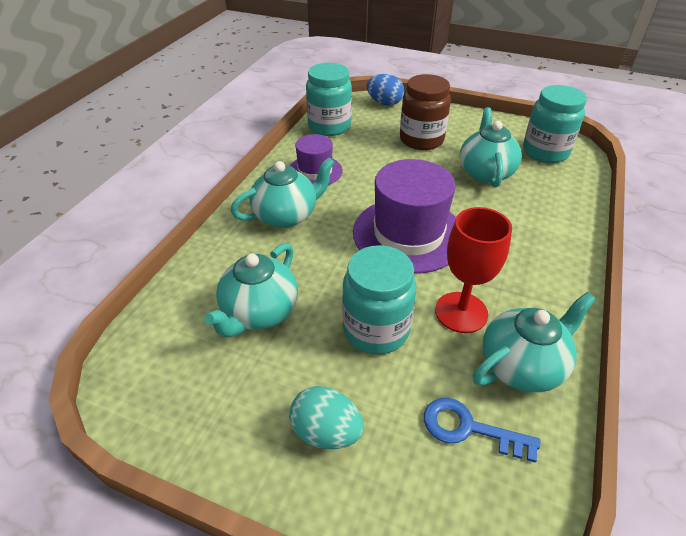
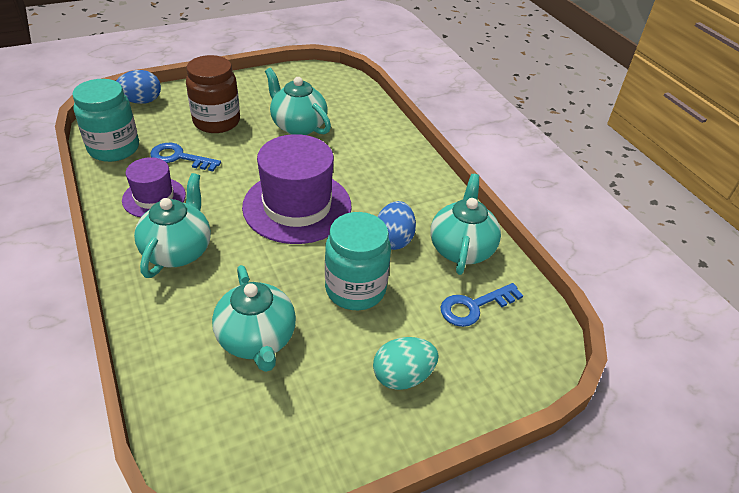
camera: 50 degrees left, 0 degrees up
(364, 152) = (179, 157): none -> blue key
(461, 312) = (393, 239): red goblet -> blue egg
(545, 152) = (322, 88): turquoise jar -> none

